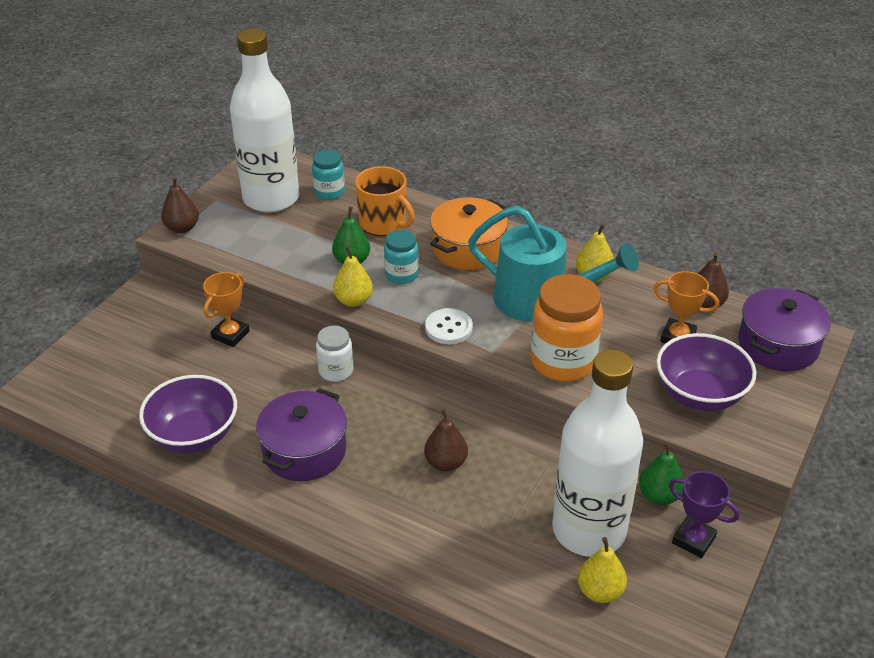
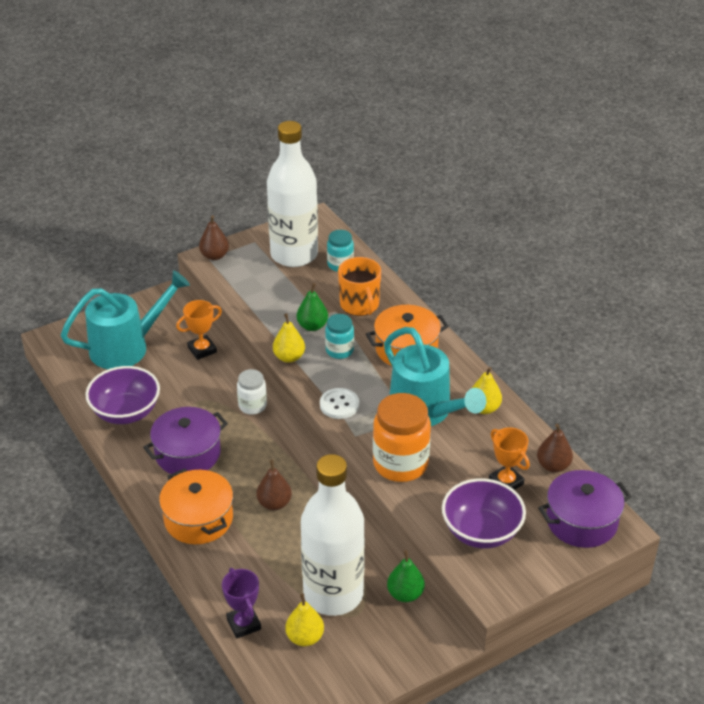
camera: 30 degrees right, 0 degrees up
(138, 364) = (127, 347): none -> turquoise watering can
(376, 517) = (198, 519): none -> orange pot
(693, 540) = (402, 635): purple trophy -> purple trophy (244, 624)

